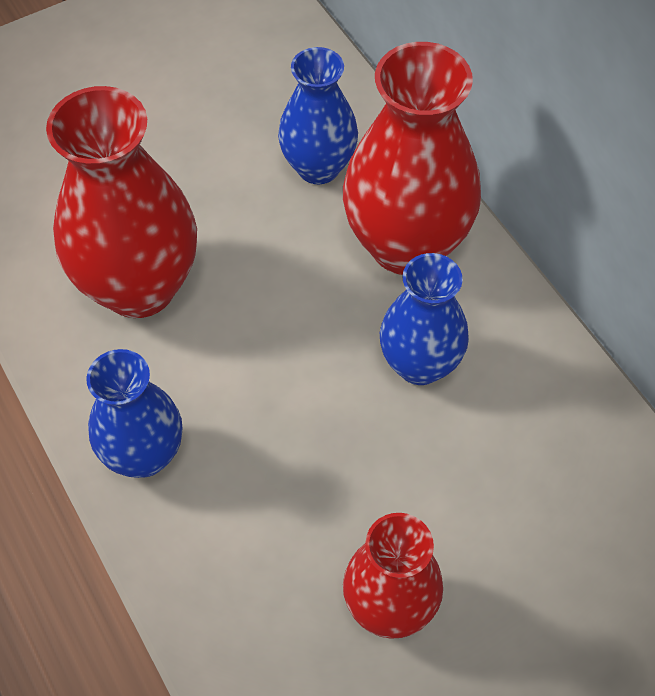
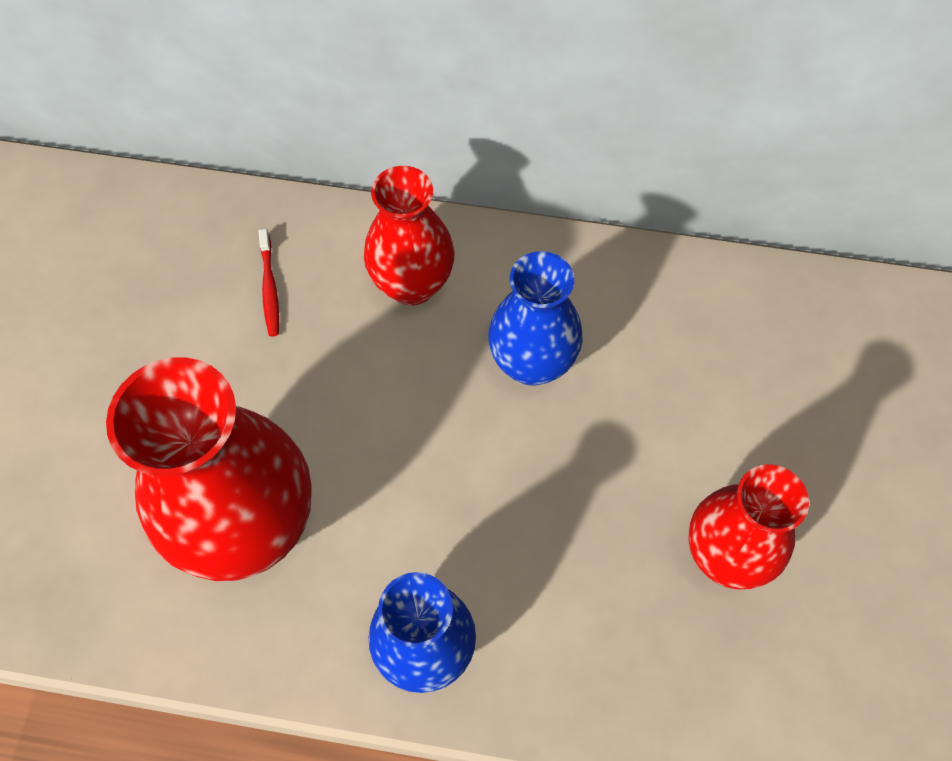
camera: 50 degrees left, 5 degrees up
(318, 167) = (269, 288): blue vase -> red toothbrush
(406, 245) = (412, 284): red vase -> red vase, size x0.62

